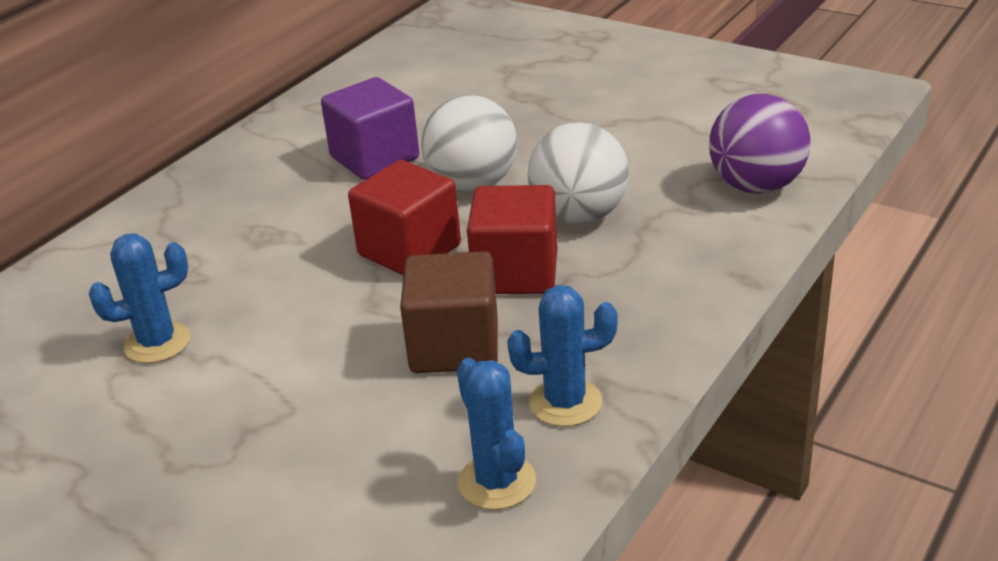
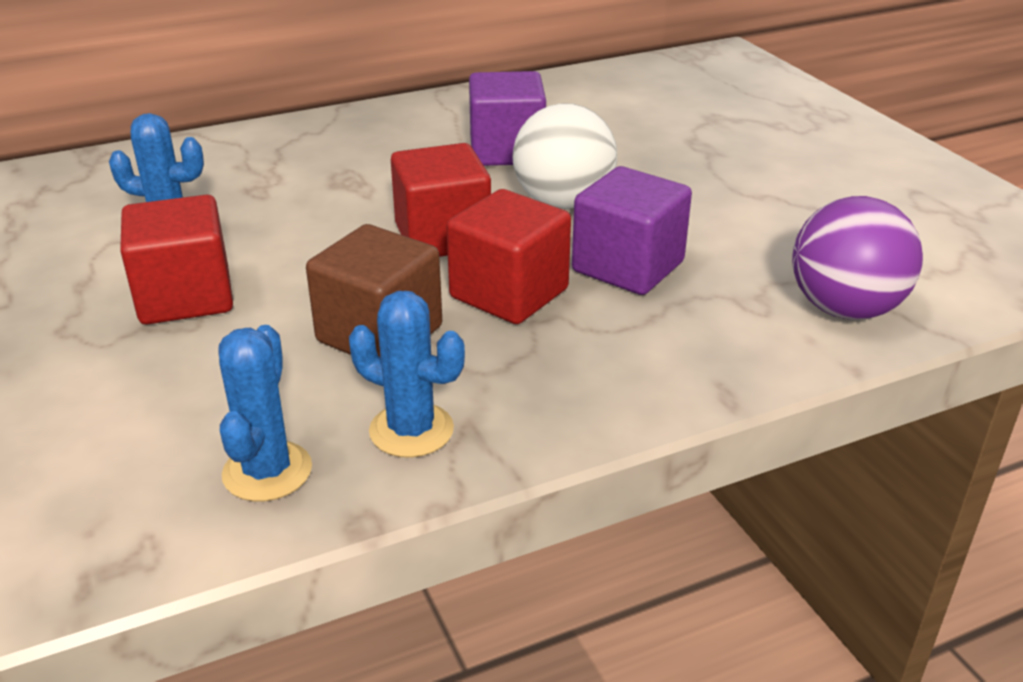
camera: 30 degrees right, 0 degrees up
(250, 390) = (185, 297): none -> red cube
(579, 215) = (628, 267): white ball -> purple cube

